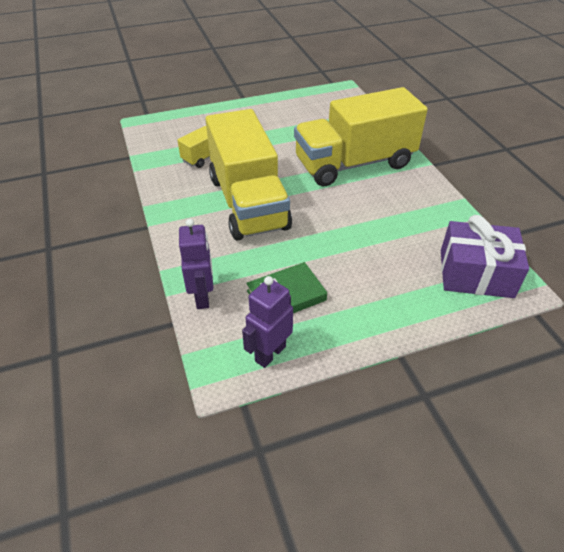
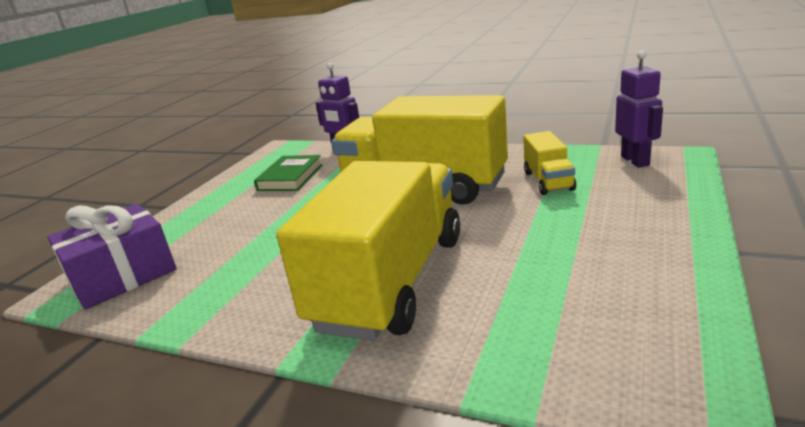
camera: 135 degrees right, 20 degrees down
(270, 353) = (263, 162): purple robot -> purple robot (635, 161)

